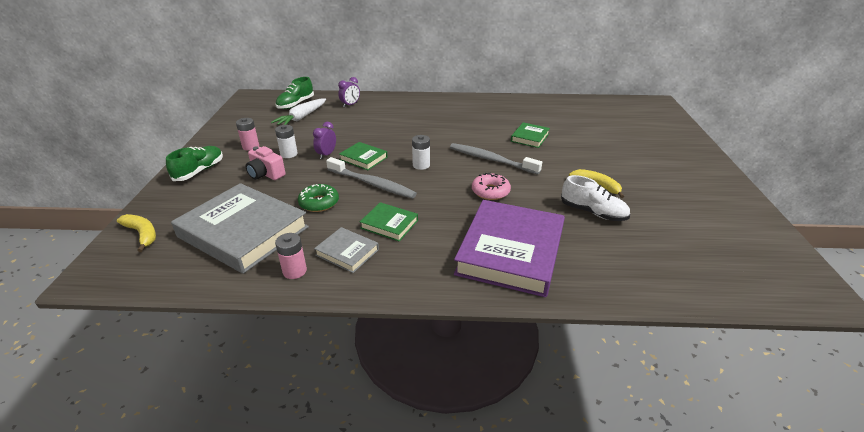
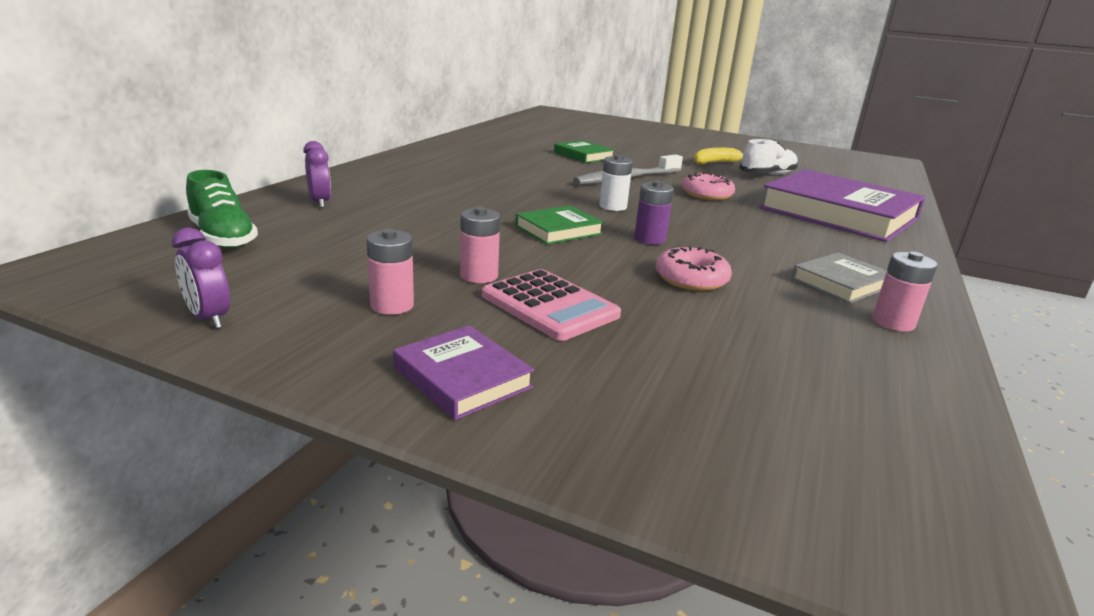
camera: 70 degrees left, 10 degrees down
(142, 234) = (758, 479): yellow banana -> none
(199, 171) = (462, 378): green shoe -> purple book
(243, 232) = (772, 350): grey book -> none
(266, 174) = (549, 306): pink camera -> pink calculator
(289, 154) = (479, 276): white battery -> pink battery
(302, 117) = (310, 242): white carrot -> none
(319, 203) = (691, 279): green donut -> pink donut
(326, 155) = (516, 249): purple clock -> purple clock (208, 318)
(372, 184) = (649, 239): grey toothbrush -> purple battery
(389, 224) = (770, 249): green book -> none

